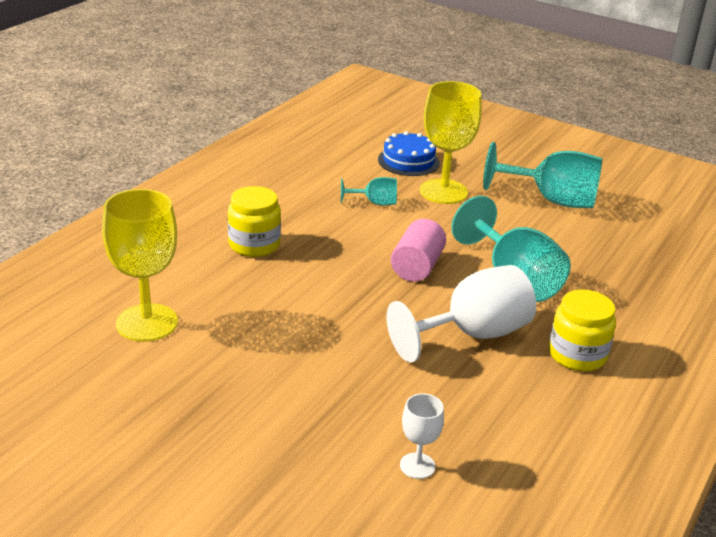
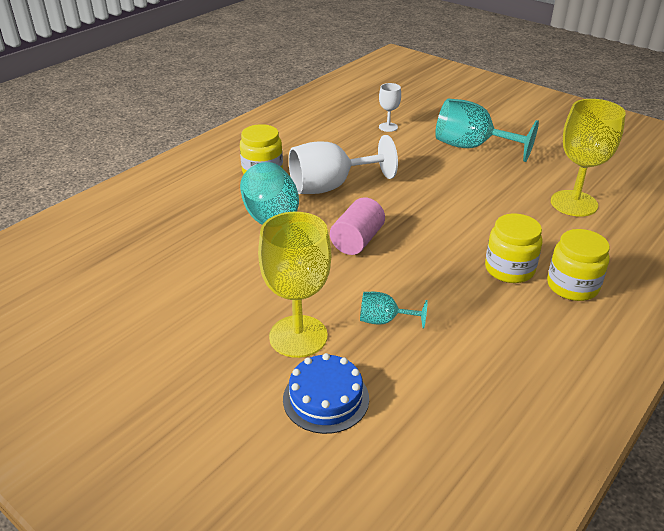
camera: 170 degrees left, 5 degrees up
(195, 232) = (572, 286): none -> yellow jar
(552, 200) = (175, 318): turquoise goblet -> turquoise goblet (471, 147)

